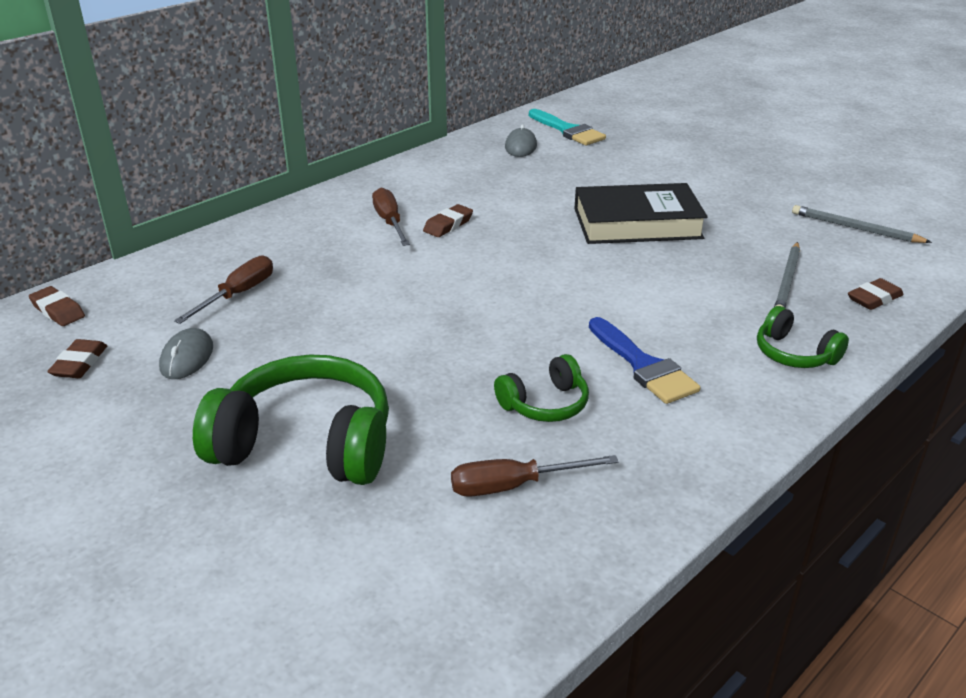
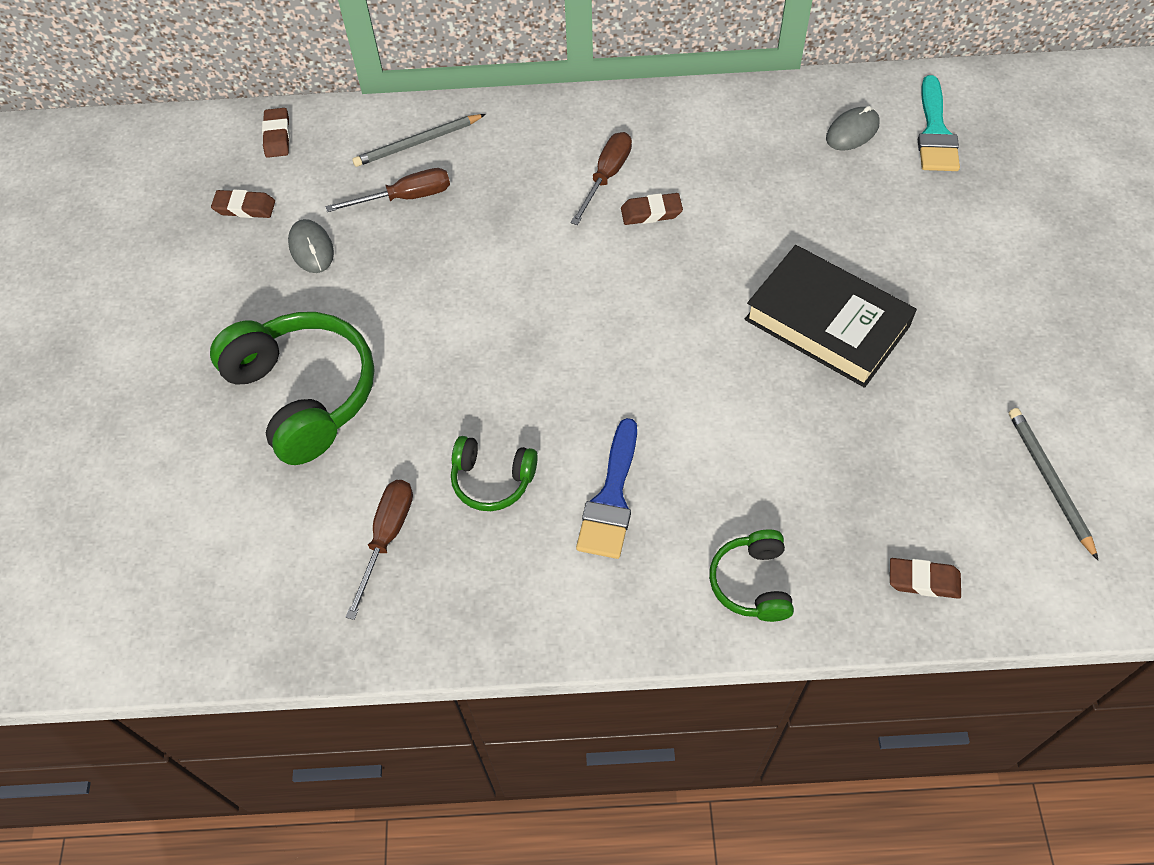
camera: 45 degrees right, 25 degrees up
(79, 363) = (245, 207): brown eraser -> brown eraser turned 45 degrees clockwise
(187, 357) = (311, 248): grey mouse -> grey mouse turned 75 degrees counterclockwise
(513, 486) = (387, 537): brown screwdriver -> brown screwdriver turned 75 degrees clockwise
(787, 281) = (869, 498): grey pencil -> grey pencil (417, 143)

